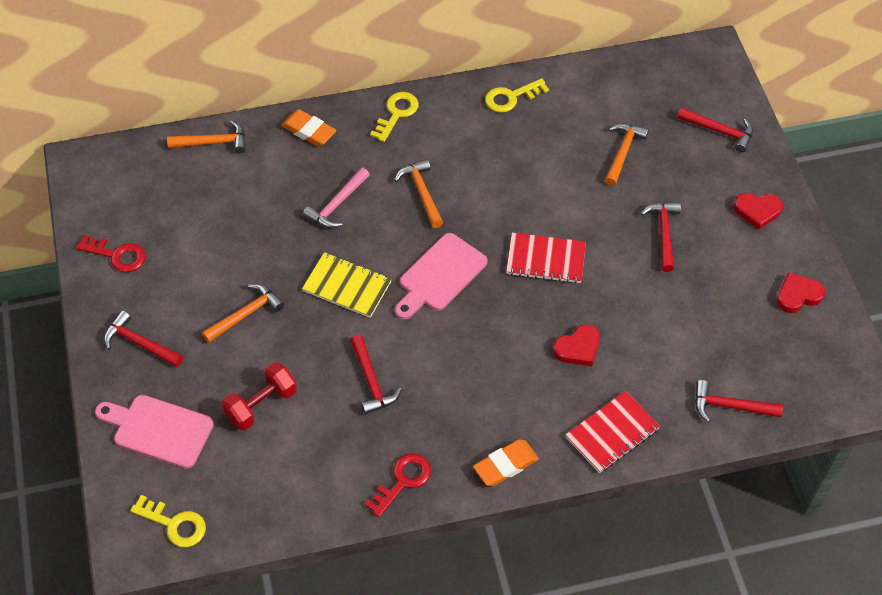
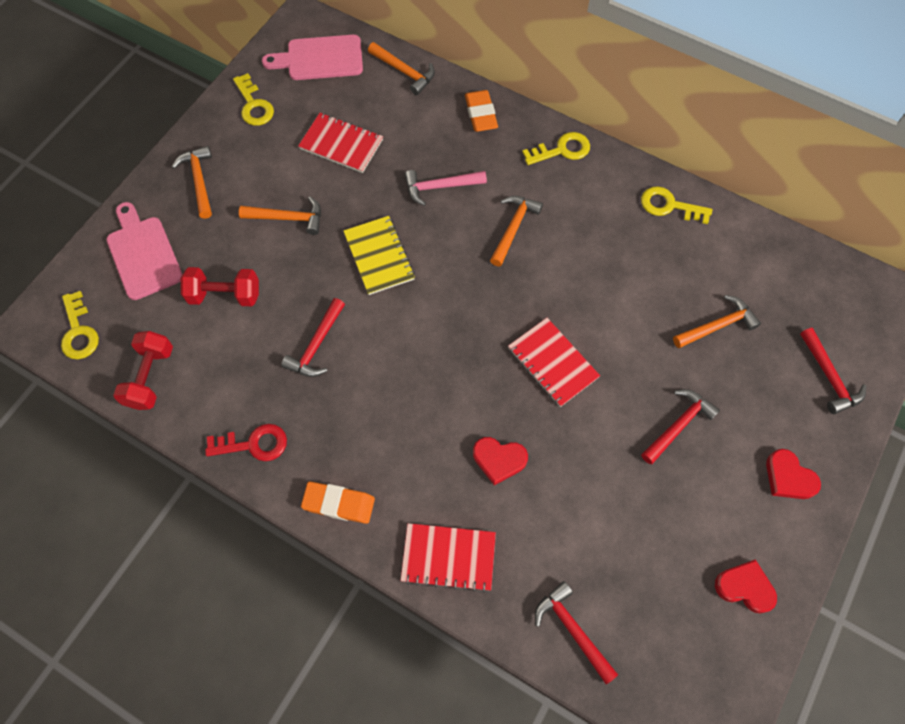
camera: 45 degrees right, 10 degrees up
(117, 255) = (253, 105): red key -> yellow key
(139, 343) = (199, 180): red hammer -> orange hammer
(225, 231) = (341, 144): none -> red notebook
(272, 505) = (150, 377): none -> red dumbbell
(439, 276) = (455, 305): pink cutting board -> pink cutting board (320, 58)

